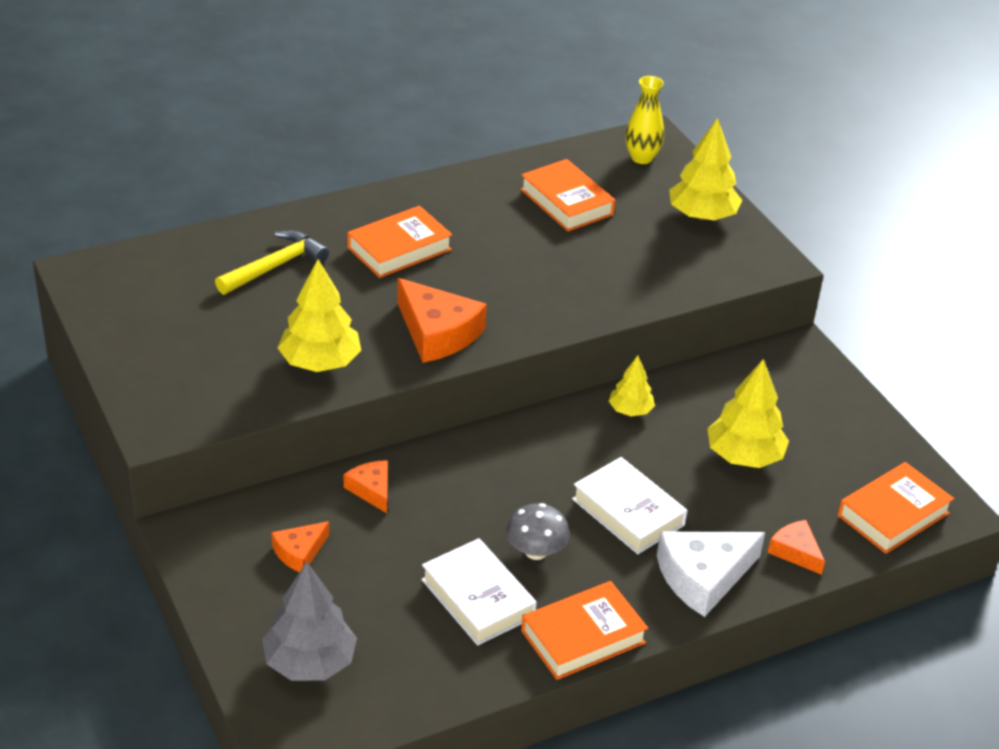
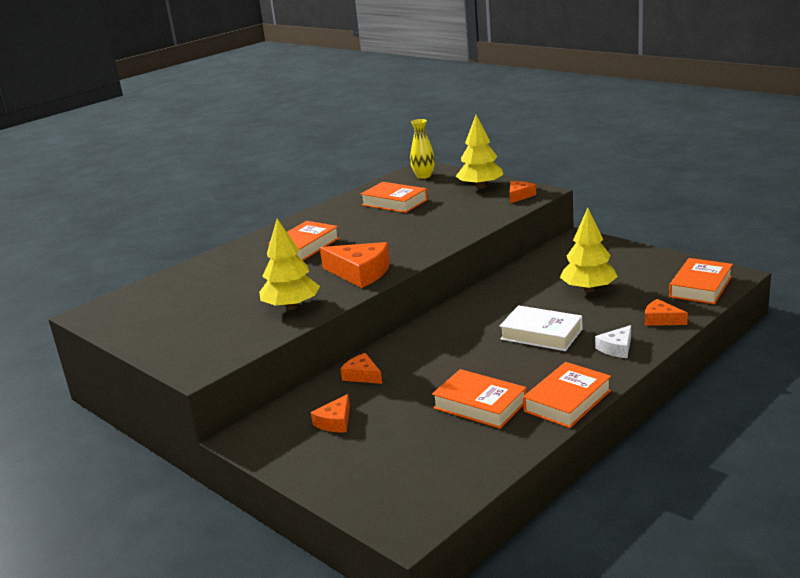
camera: 15 degrees left, 15 degrees down
(275, 266) = (227, 275): yellow hammer -> none
(309, 662) = (387, 477): grey tree -> none
(478, 598) = (480, 405): white book -> orange book
(536, 551) = (498, 370): grey mushroom -> none
(630, 410) = (500, 291): yellow tree -> none
(703, 577) = (617, 348): white cheese -> white cheese, size x0.55
(741, 259) = (519, 196): none -> orange cheese

